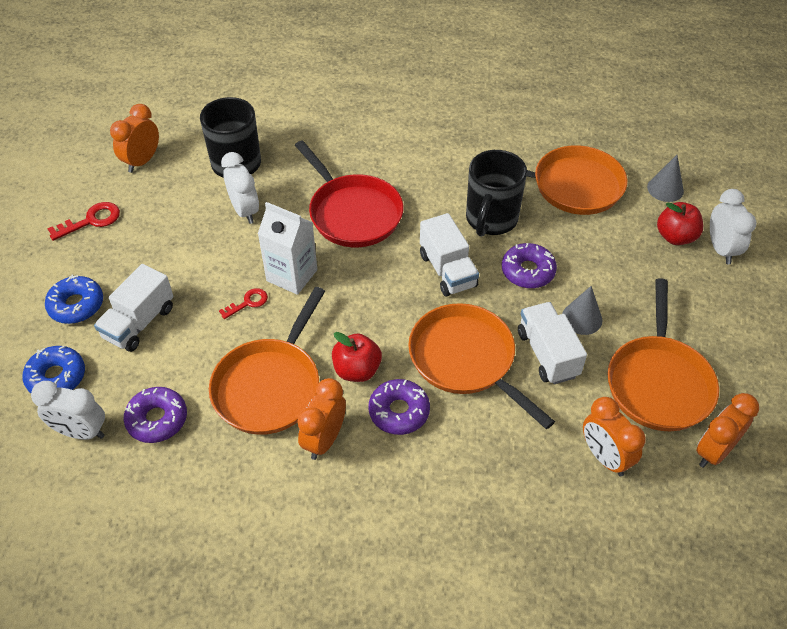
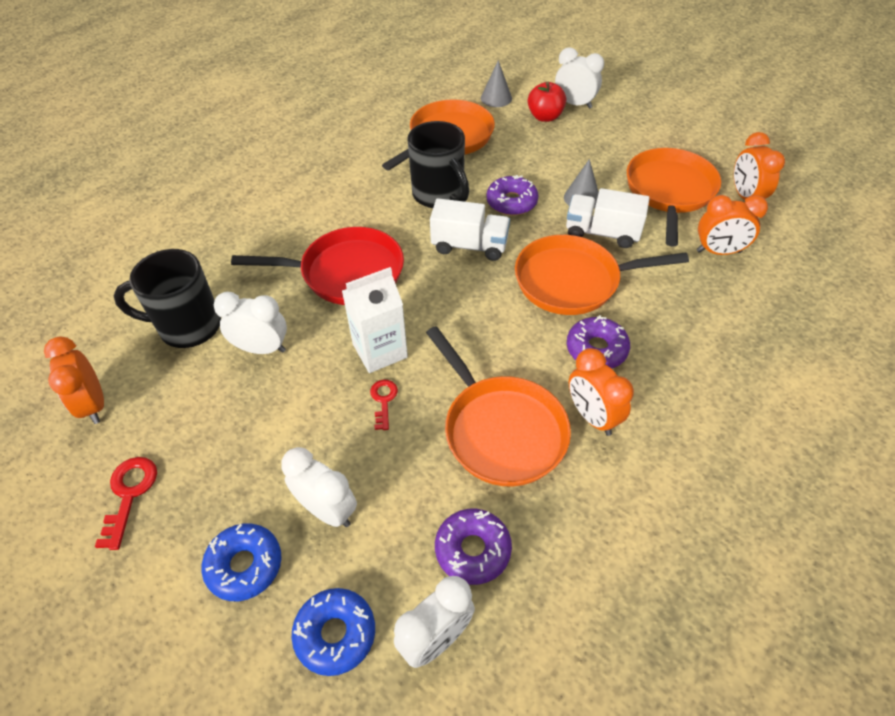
camera: 55 degrees left, 0 degrees up
(139, 323) = (327, 510): white truck -> white clock
(357, 370) = (530, 356): red apple -> none
(658, 382) = (669, 192): orange pan -> orange pan turned 120 degrees counterclockwise

